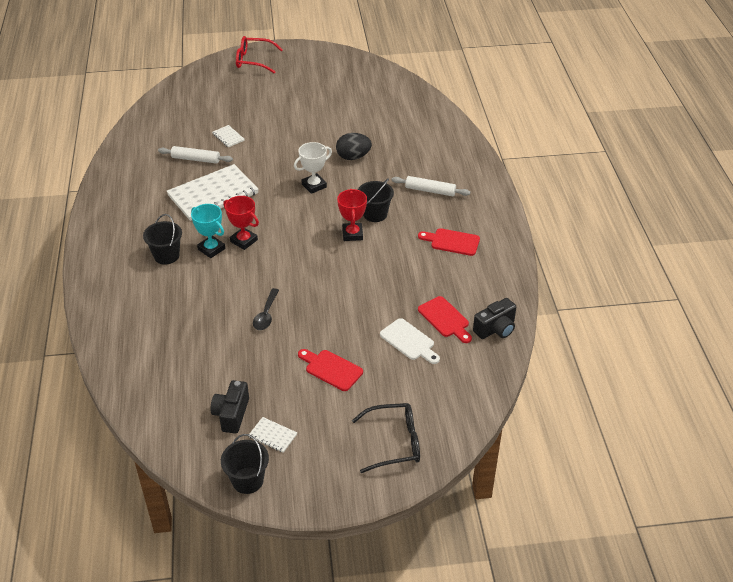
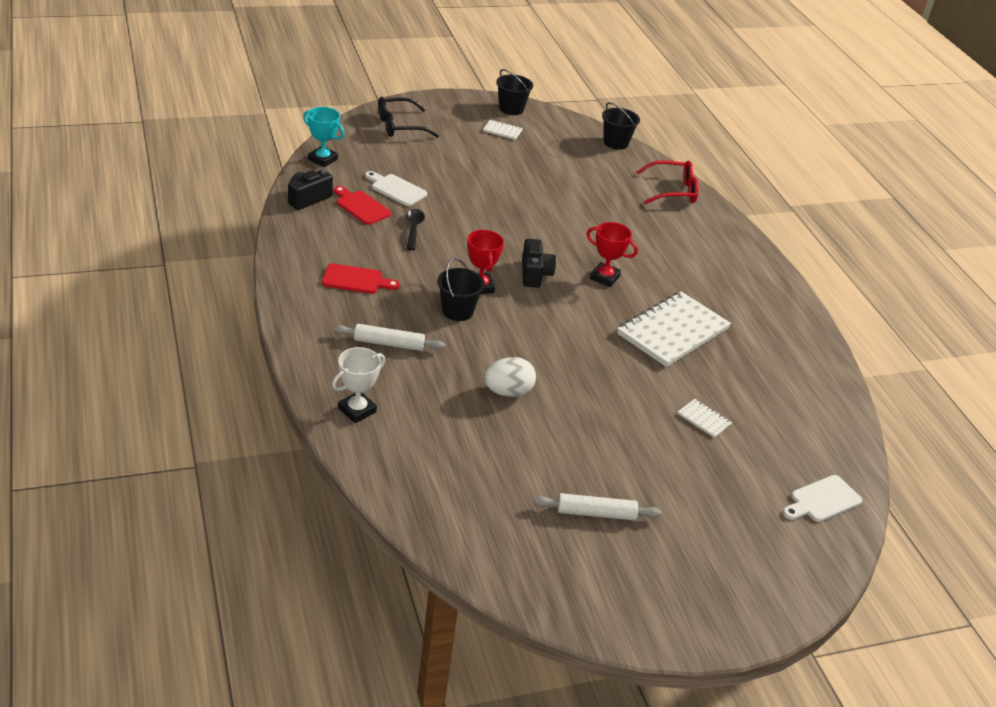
camera: 165 degrees right, 5 degrees down
(166, 255) = (681, 261): black bucket -> black bucket (616, 143)
(184, 95) = (822, 500): none -> white cutting board
(196, 159) = (726, 381): white rolling pin -> white rolling pin (596, 513)
(211, 249) = (636, 268): turquoise trophy -> turquoise trophy (322, 159)
(231, 414) = (542, 143): black camera -> black camera (534, 274)
(253, 60) = (756, 594): red glasses -> red glasses (673, 191)
(266, 315) = (546, 209): black spoon -> black spoon (413, 229)
(314, 186) = (548, 346): white trophy -> white trophy (357, 410)
(331, 369) = (467, 170): red cutting board -> none
(353, 157) = (508, 392): black egg -> white egg

